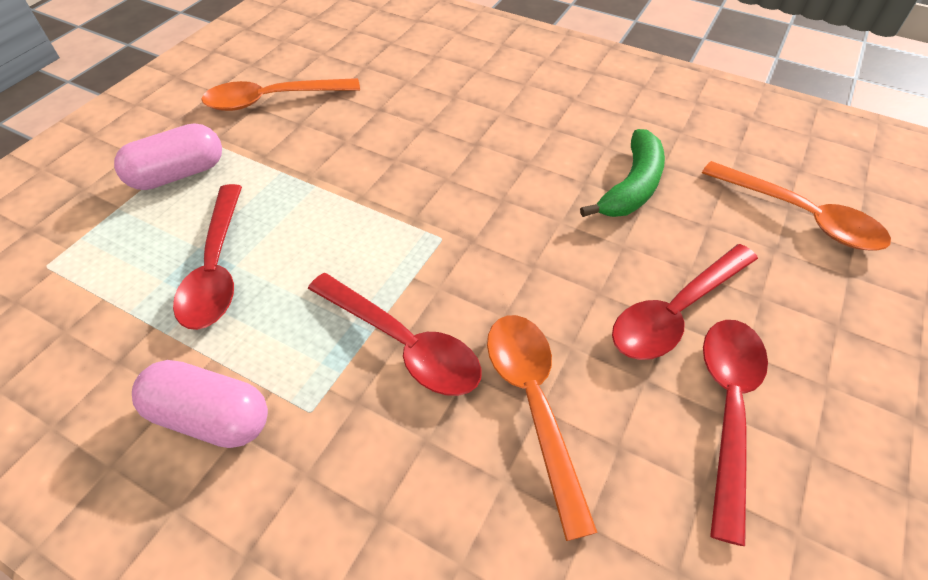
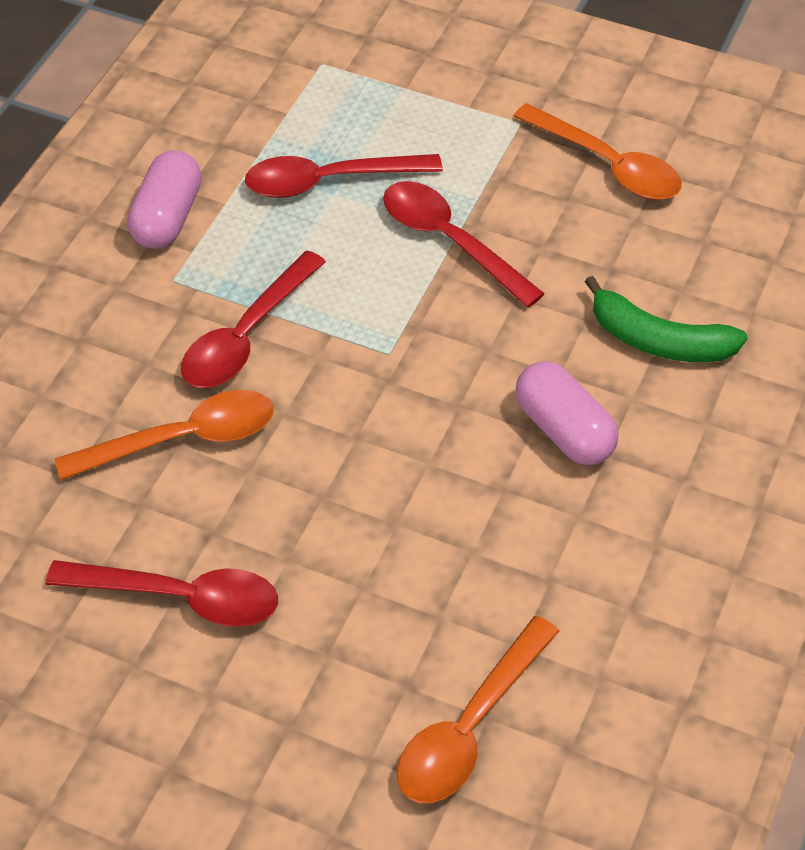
camera: 85 degrees right, 0 degrees up
(178, 174) = (460, 118): pink capsule -> pink capsule (564, 430)
(272, 100) = (608, 165): orange spoon -> orange spoon turned 150 degrees clockwise
(632, 187) = (500, 539): green banana -> green banana (658, 341)
(675, 312) = (299, 566): red spoon -> red spoon (450, 241)

